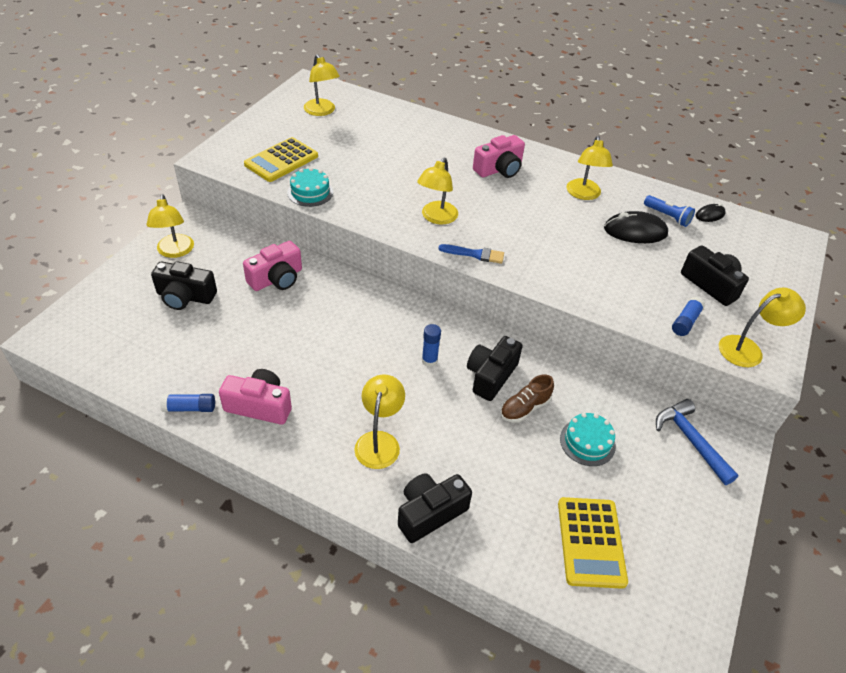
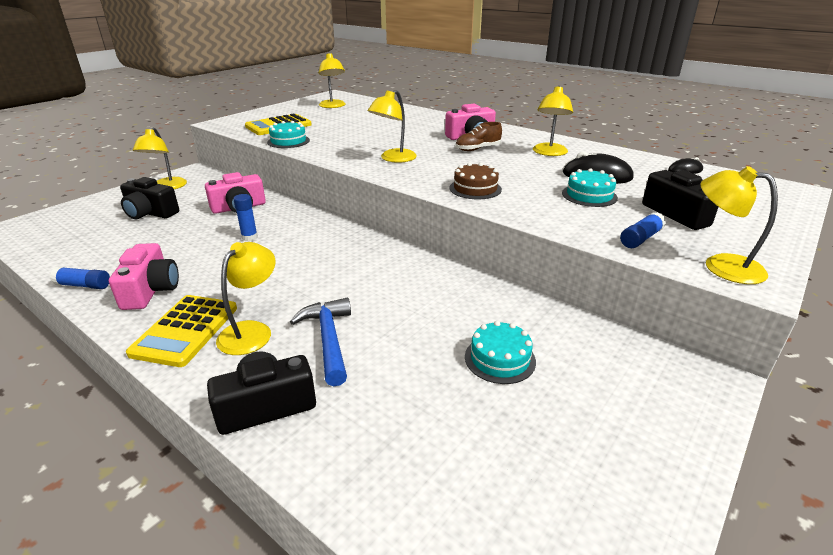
camera: 15 degrees right, 15 degrees down
(259, 406) = (151, 290): pink camera -> pink camera turned 60 degrees clockwise
(429, 360) = (347, 272): blue glue stick -> blue glue stick (249, 237)
(475, 254) = (418, 180): blue brush -> none
(491, 376) = (408, 289): black camera -> none
(524, 408) = (434, 319): brown shoe -> brown shoe (477, 149)
(532, 263) = (475, 188): none -> brown cake
(591, 542) = (466, 470): yellow calculator -> yellow calculator (185, 330)
(634, 264) = (589, 195): none -> turquoise cake
(667, 216) = (636, 169): blue flashlight -> none
(690, 440) = (641, 372): blue hammer -> blue hammer (328, 339)
(748, 349) = (721, 266): yellow lamp -> yellow lamp turned 135 degrees counterclockwise

